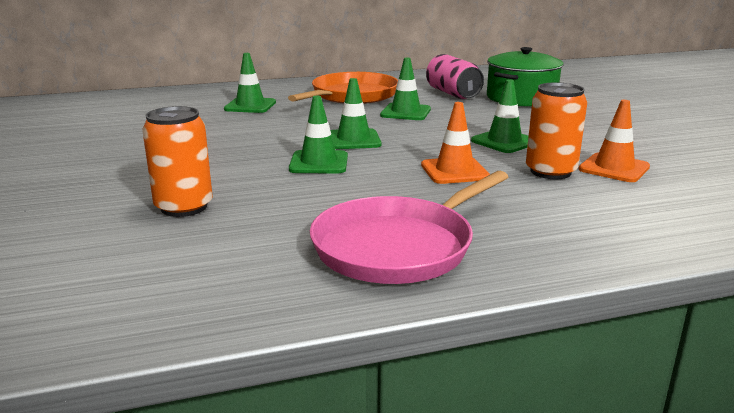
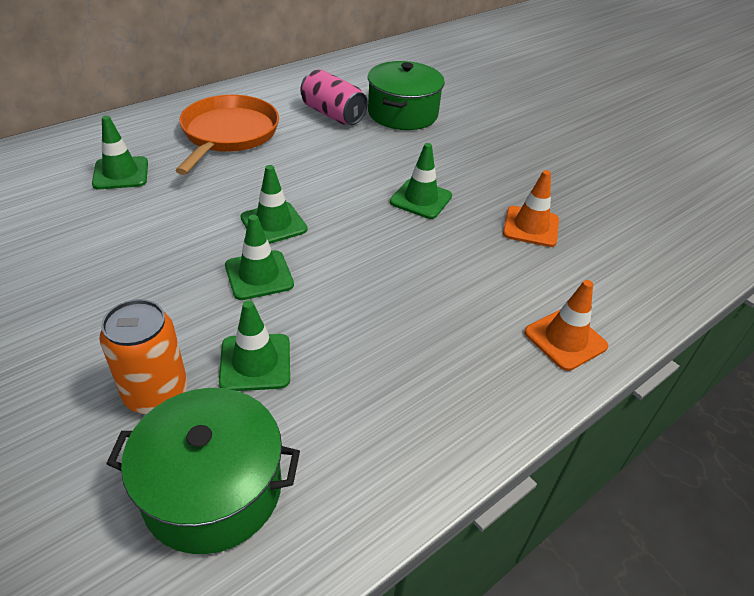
camera: 25 degrees left, 20 degrees up
(185, 261) = (213, 489): none -> green pot
(398, 246) = (405, 402): pink pan -> none
(405, 112) = (302, 160): green traffic cone -> green traffic cone (255, 362)
(454, 171) = (398, 261): orange traffic cone -> orange traffic cone (565, 339)
(550, 172) = (482, 244): orange can -> none

